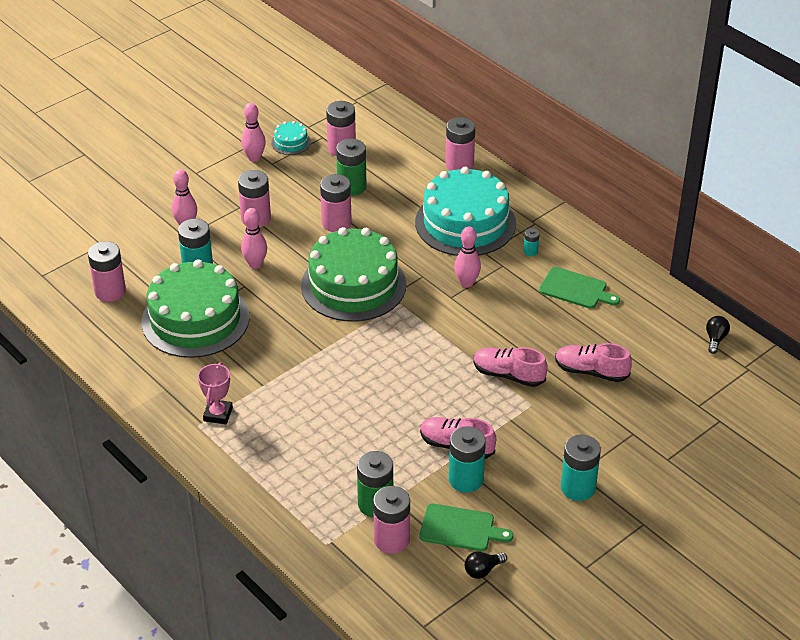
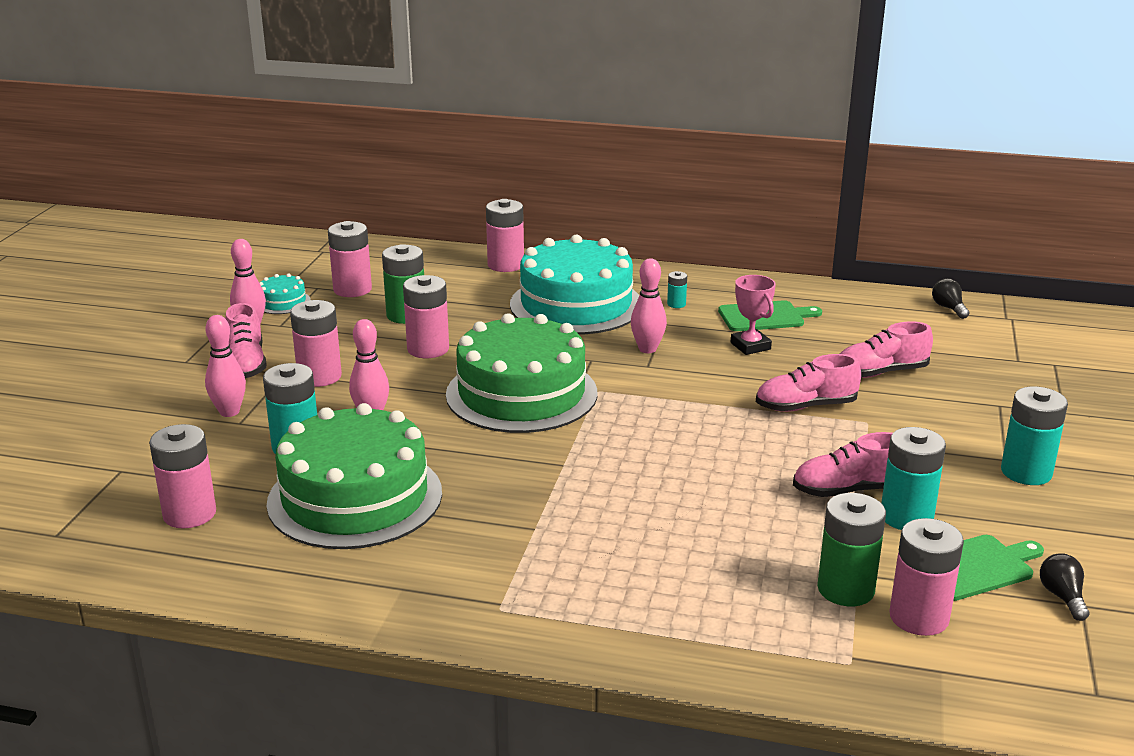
camera: 35 degrees left, 15 degrees down
(218, 414) = (513, 584): pink trophy -> pink trophy (750, 346)
(226, 189) = (246, 364): none -> pink shoe
(483, 570) = (1062, 597): black light bulb -> black light bulb turned 150 degrees clockwise

